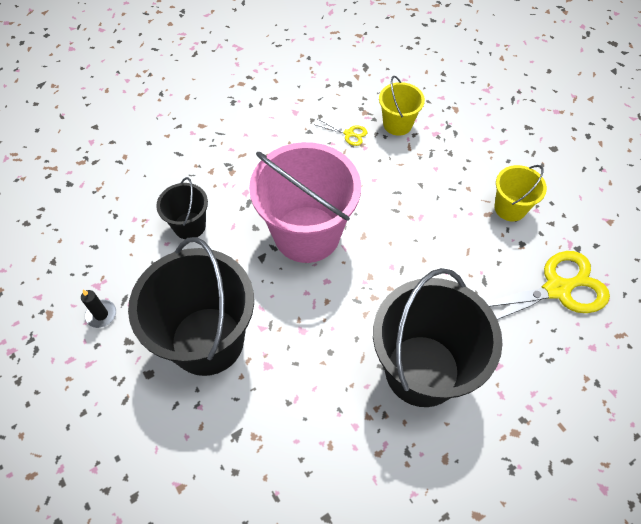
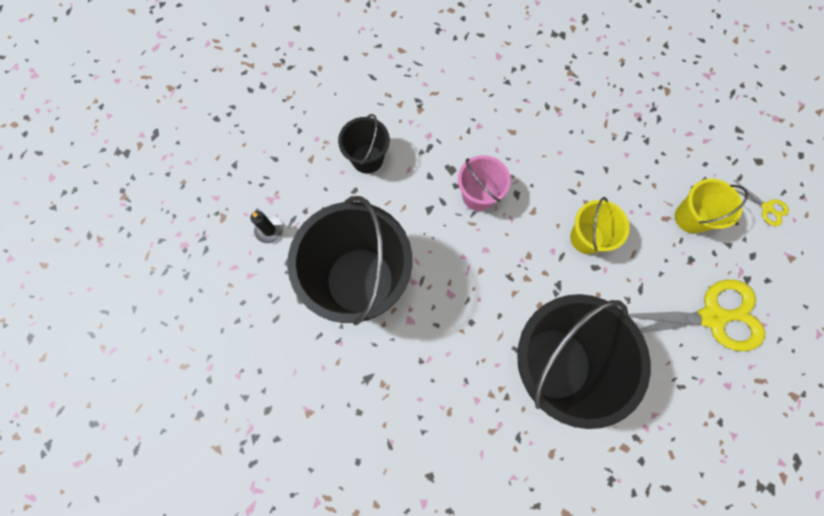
camera: 15 degrees right, 15 degrees up
(307, 234) = (478, 195): pink bucket -> pink bucket, size x0.49
(349, 134) = (547, 94): yellow scissors -> yellow scissors (766, 208)
(397, 124) = (601, 94): yellow bucket -> yellow bucket (586, 238)

